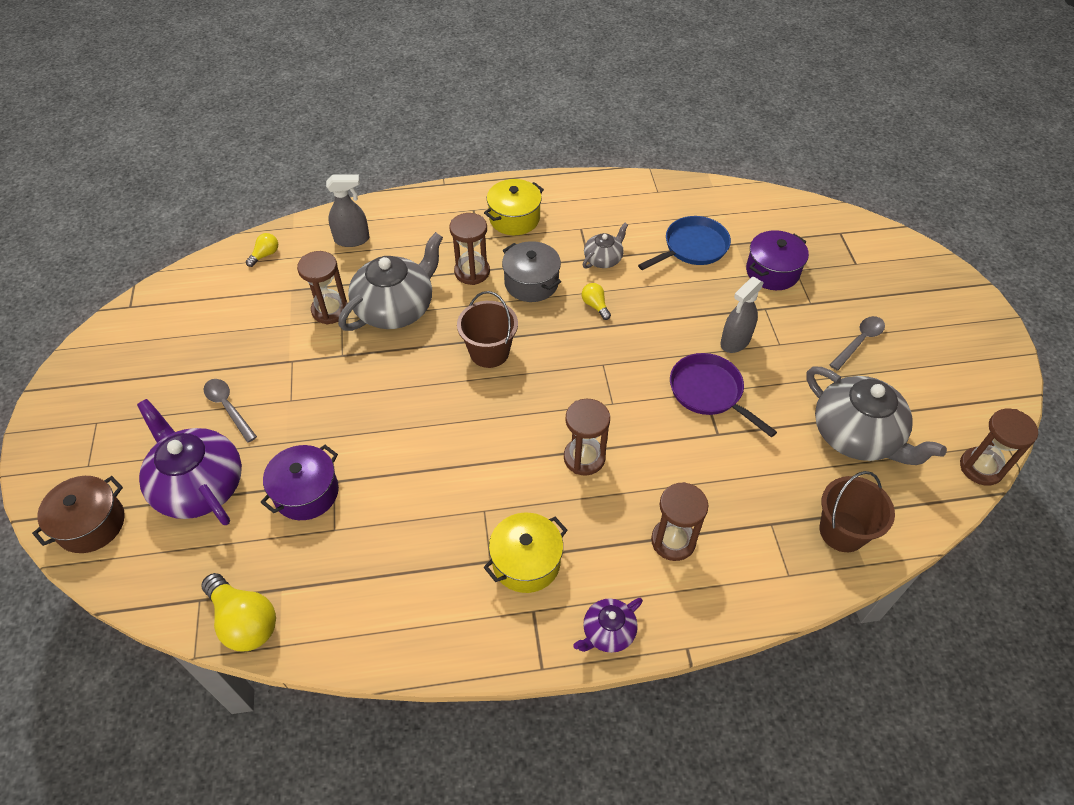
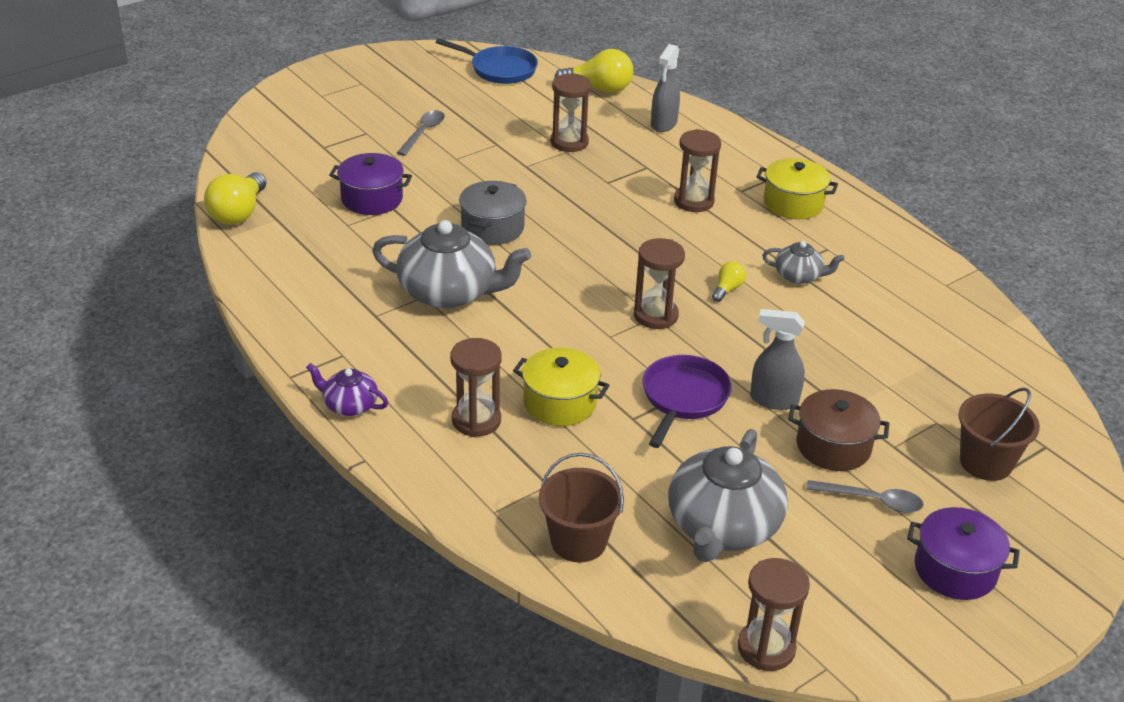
camera: 60 degrees right, 15 degrees down
(91, 524) = (274, 117): brown pot -> brown pot (833, 446)
(199, 485) = (340, 148): purple teapot -> none
(265, 255) = (599, 89): yellow light bulb -> yellow light bulb, size x1.93
(352, 239) = (663, 124): grey spray bottle -> grey spray bottle turned 60 degrees clockwise
(396, 308) = (606, 174): grey teapot -> grey teapot (449, 292)
(489, 352) = (604, 243): brown bucket -> brown bucket (985, 462)
(526, 562) = (388, 336): yellow pot -> yellow pot (560, 403)
(531, 283) = (716, 240): grey pot -> grey pot (492, 228)
(584, 458) = (528, 337): brown hourglass -> brown hourglass (655, 315)
(692, 247) = (884, 333): blue pan -> blue pan (499, 69)
(772, 271) = (913, 403): purple pot -> purple pot (955, 570)

